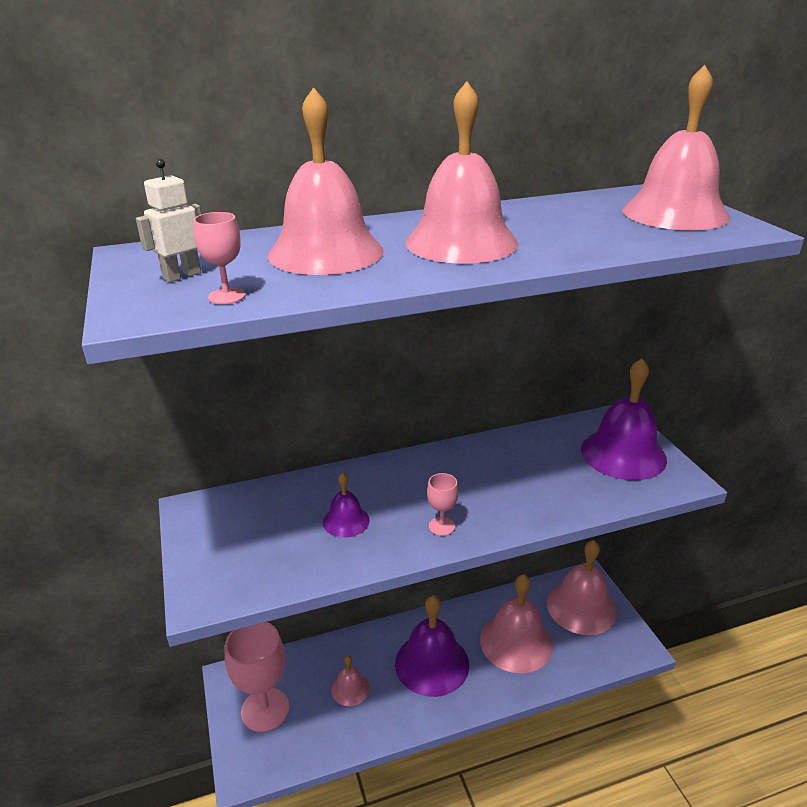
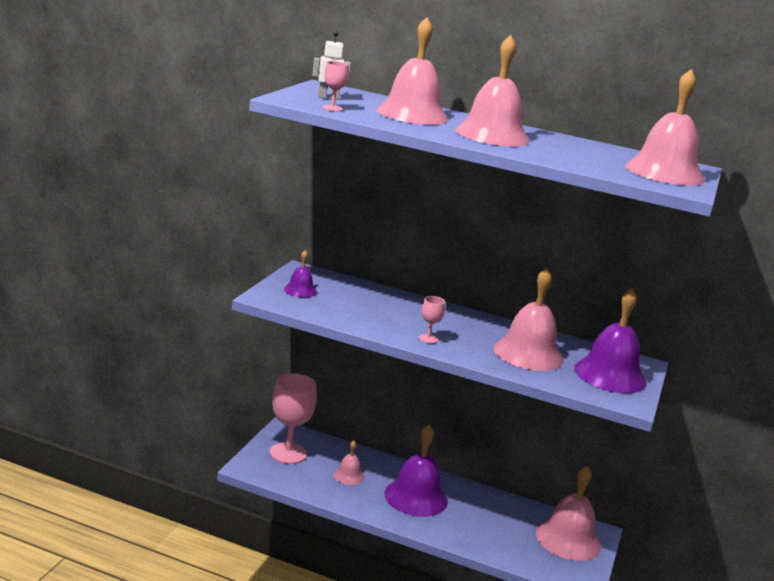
camera: 35 degrees right, 10 degrees down
(346, 521) = (377, 311): purple bell -> purple bell (300, 290)
(516, 642) = (490, 523): pink bell -> pink bell (528, 354)

